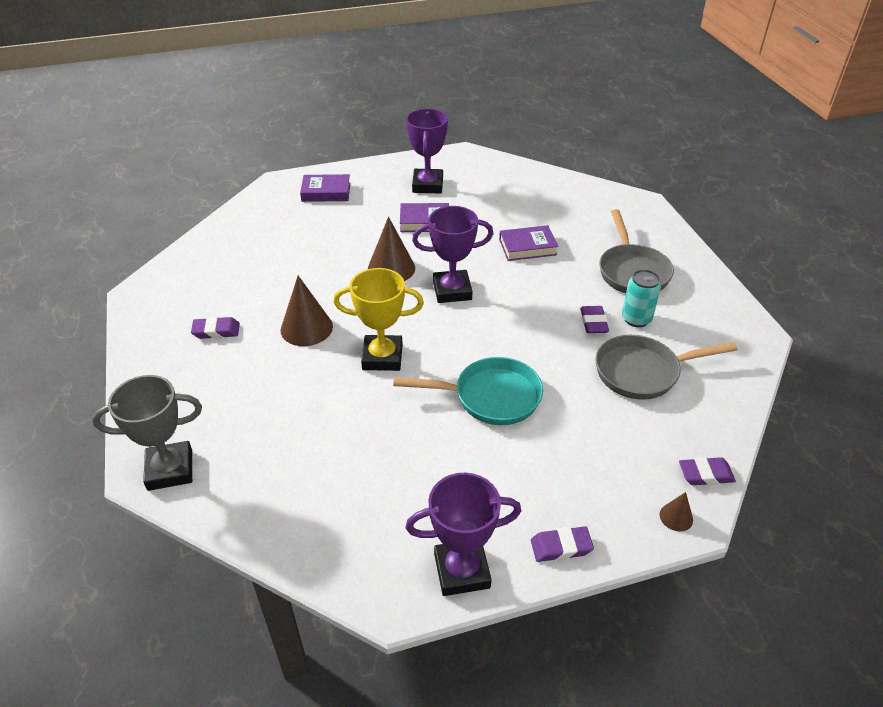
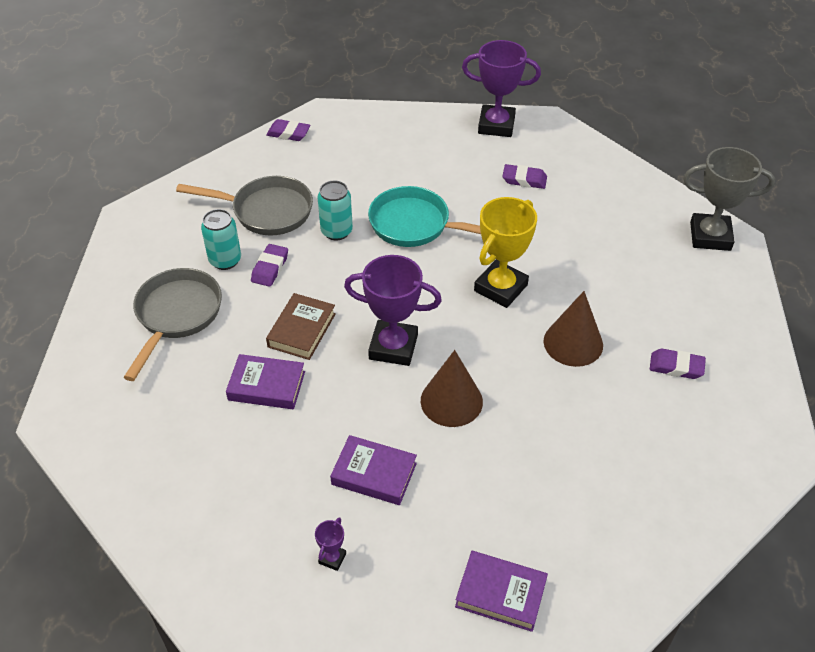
camera: 160 degrees left, 5 degrees up
(382, 357) = (500, 288): yellow trophy -> yellow trophy turned 75 degrees counterclockwise
(427, 185) = (332, 558): purple trophy -> purple trophy, size x0.43
(530, 285) = (302, 330): none -> brown book
(561, 370) = (336, 231): none -> turquoise can
(561, 547) = (423, 121): purple eraser -> purple eraser (524, 179)
(676, 517) = (333, 117): brown cone -> none

